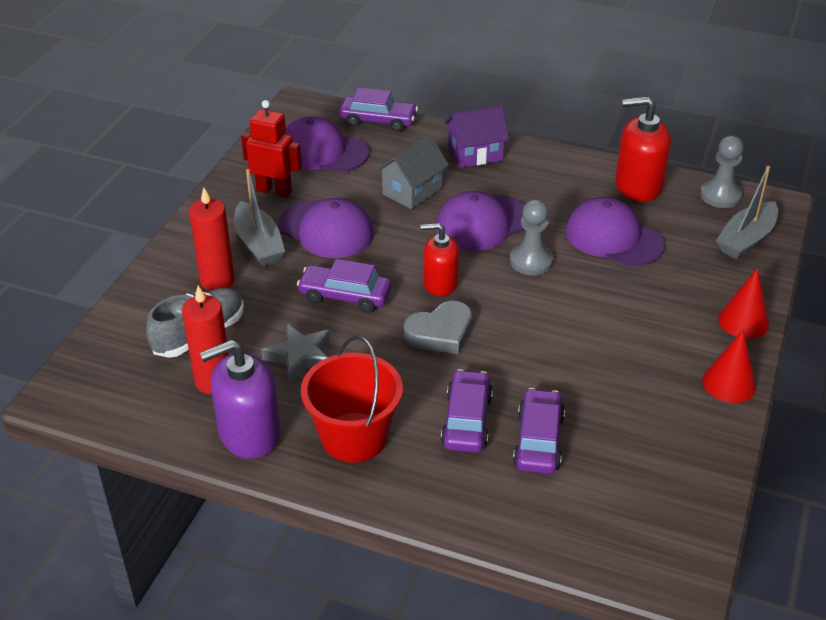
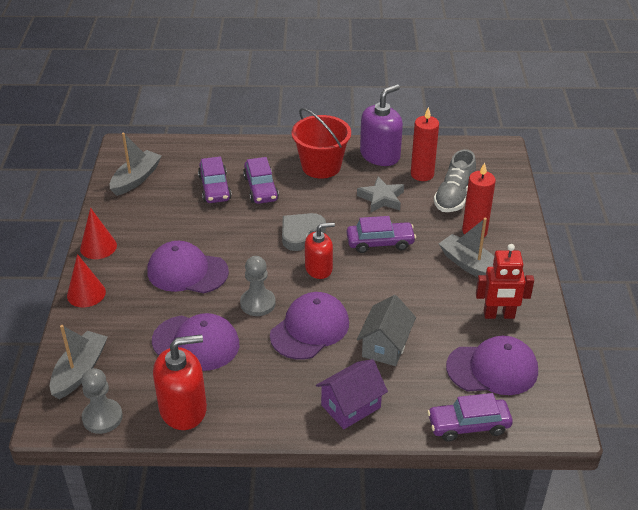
camera: 160 degrees right, 0 degrees up
(326, 229) = (430, 290): purple cap -> purple cap (187, 272)
(666, 494) = (136, 179): none -> grey boat

